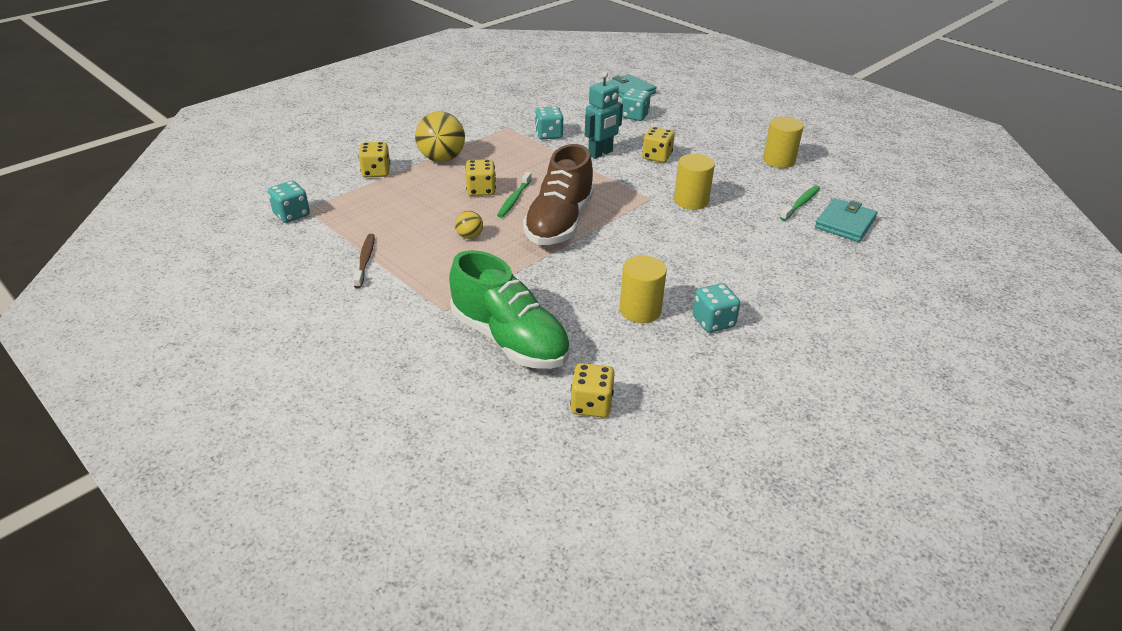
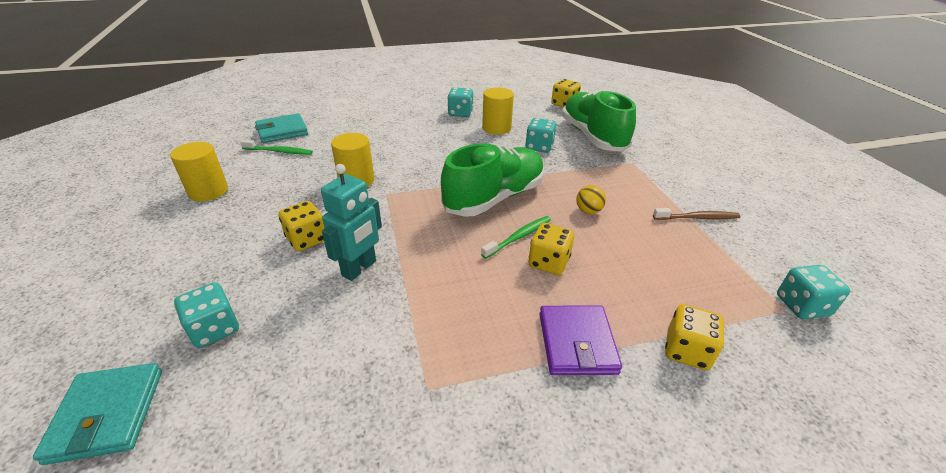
camera: 150 degrees left, 0 degrees up
(365, 260) = (697, 218): brown toothbrush -> brown toothbrush turned 120 degrees counterclockwise
(442, 159) = (577, 343): yellow ball -> purple wallet
(548, 135) = (383, 336): turquoise dice -> turquoise dice (539, 147)
(559, 223) = (494, 198): brown shoe -> green shoe
(600, 153) = (359, 268): turquoise robot -> turquoise robot turned 135 degrees clockwise
(801, 203) = (279, 151): green toothbrush -> green toothbrush turned 150 degrees counterclockwise

